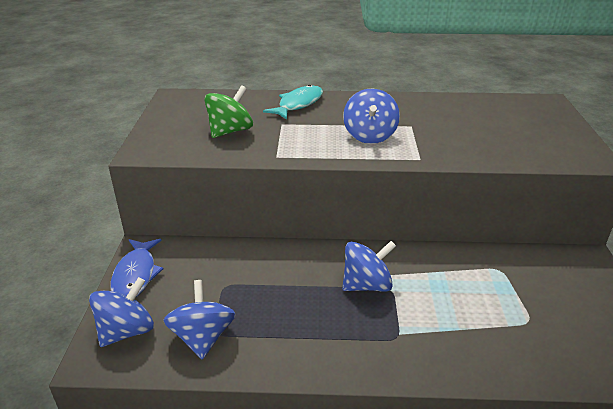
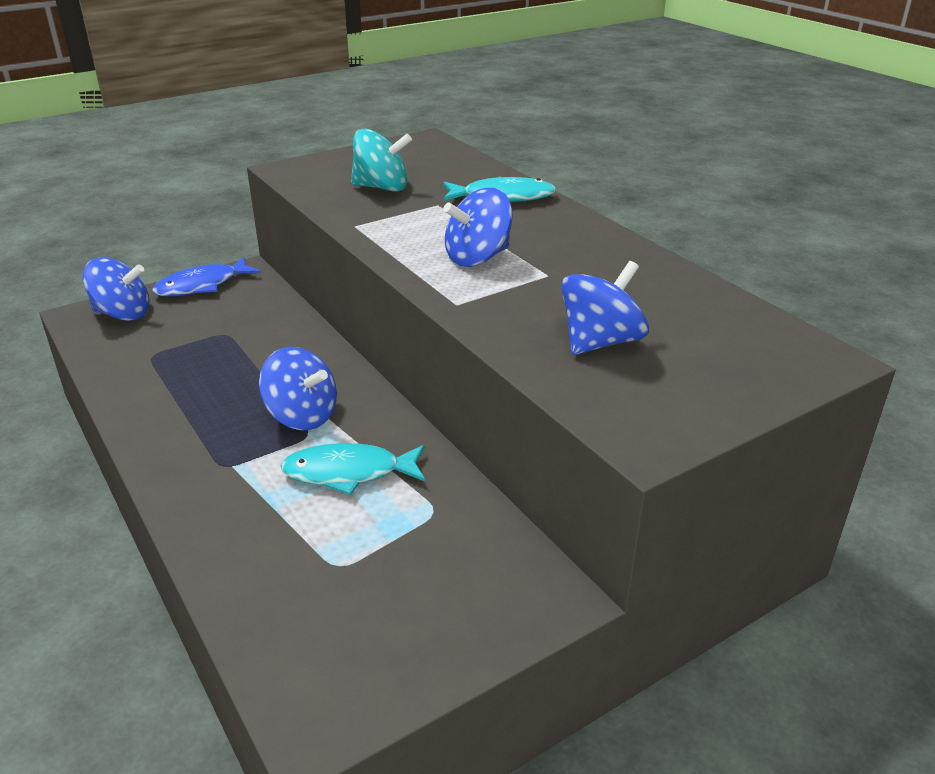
camera: 55 degrees right, 0 degrees up
(203, 337) = (140, 352): blue spinning top -> blue spinning top (600, 342)
(230, 131) = (382, 187): green spinning top -> turquoise spinning top
(443, 287) = (348, 473): none -> turquoise fish

